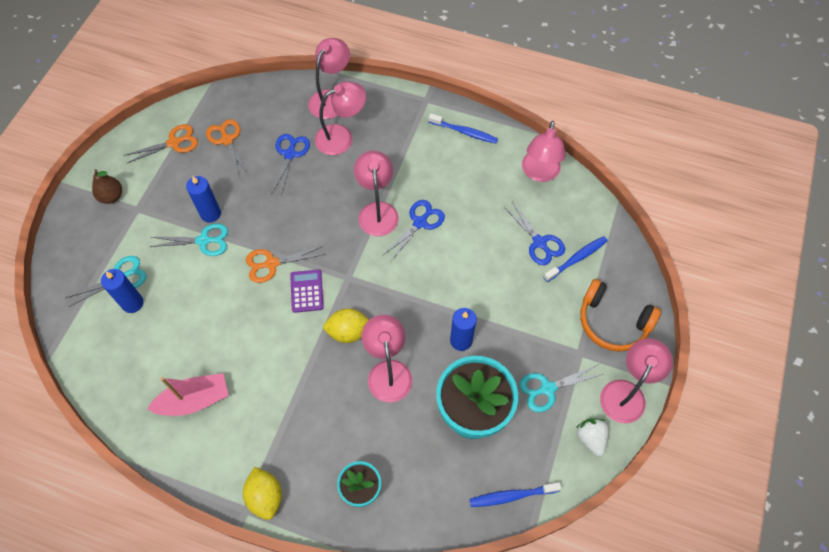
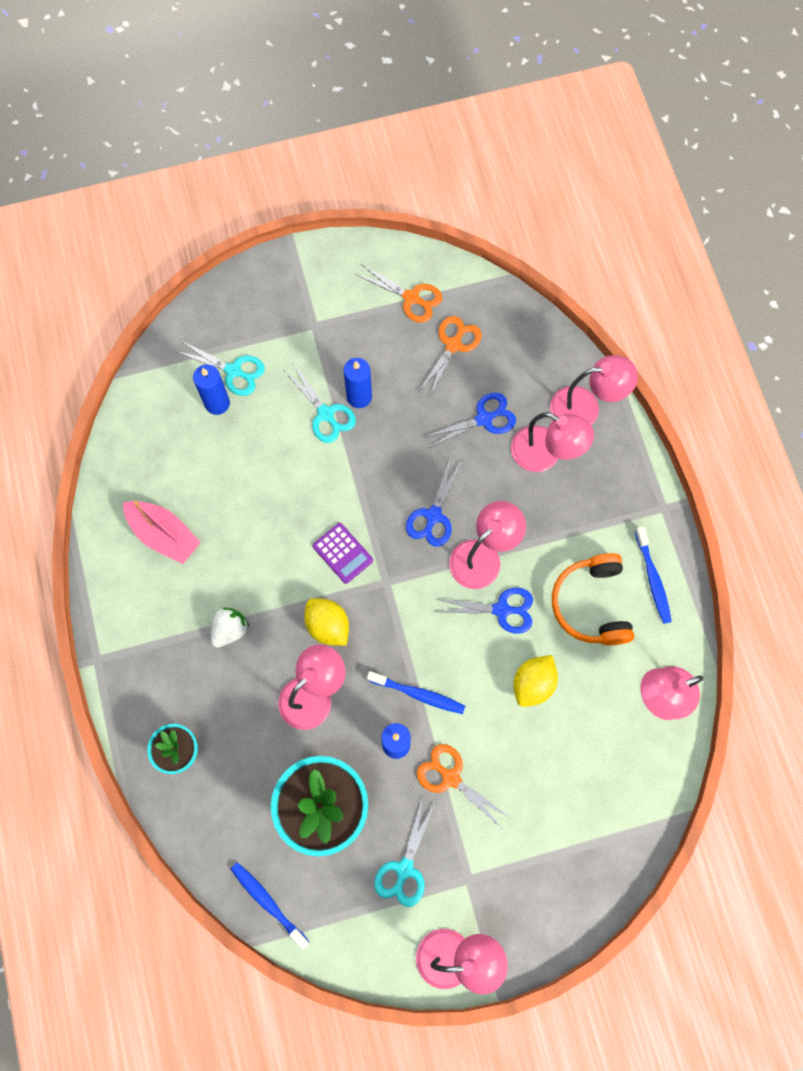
camera: 55 degrees right, 10 degrees up
(112, 196) = (310, 291): brown pear -> none
(265, 496) = (119, 668): yellow lemon -> yellow lemon (533, 684)
(271, 263) = (347, 497): orange scissors -> orange scissors (451, 777)
(307, 291) = (342, 553): purple calculator -> purple calculator turned 90 degrees clockwise
(539, 242) = (571, 753): blue scissors -> blue scissors (433, 516)
(547, 388) = (404, 869): turquoise scissors -> turquoise scissors turned 105 degrees counterclockwise
(576, 258) = (581, 807): blue toothbrush -> blue toothbrush (418, 694)
(590, 438) = (380, 948): white strawberry -> white strawberry (230, 630)
(612, 322) = (530, 894): orange headphones -> orange headphones (591, 604)

